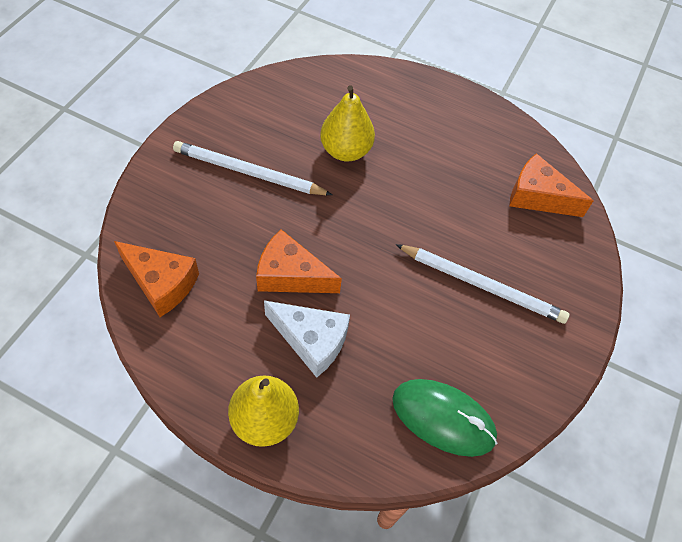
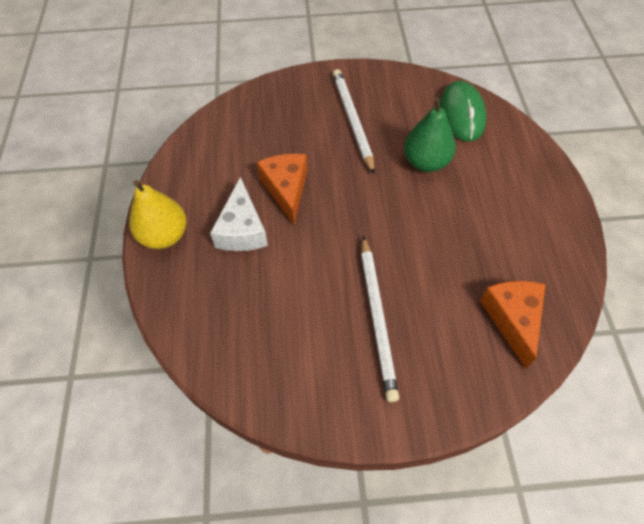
camera: 65 degrees right, 0 degrees up
(161, 283) = (228, 128): orange cheese -> none
(345, 151) = (426, 162): yellow pear -> green pear
(443, 418) = (233, 347): green mouse -> green mouse (462, 114)

